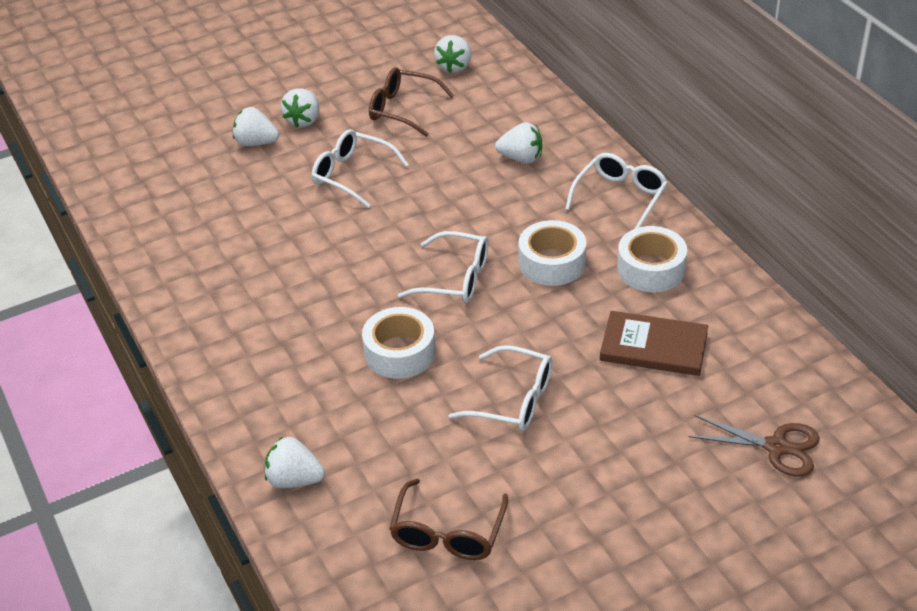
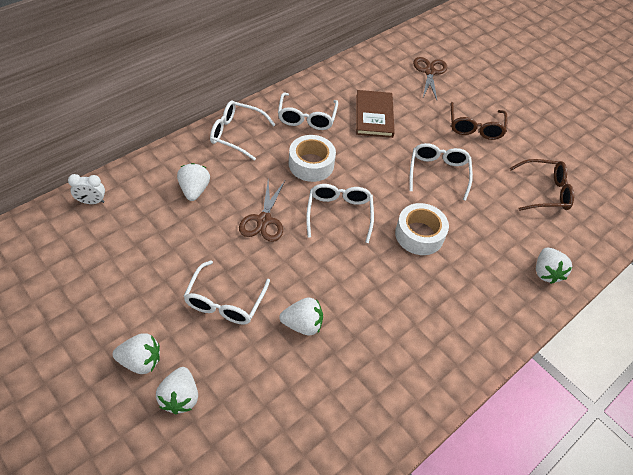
camera: 110 degrees left, 10 degrees up
(402, 109) = (124, 280): brown glasses -> brown glasses (475, 127)
(454, 66) = (55, 249): white strawberry -> white strawberry (302, 324)
(460, 211) = (264, 220): none -> brown scissors
(517, 86) = (92, 202): none -> white clock
(651, 269) = (306, 118): white tape -> white glasses

